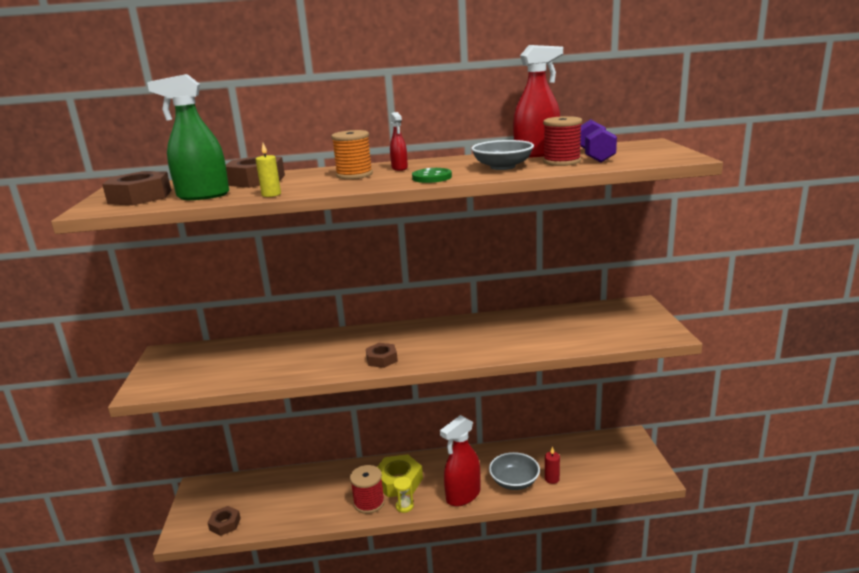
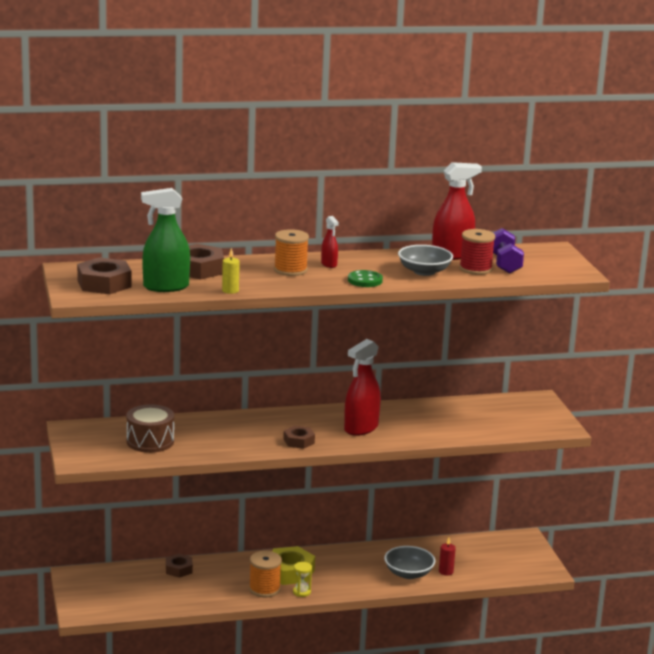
camera: 10 degrees left, 0 degrees up
(225, 524) = (121, 605): brown nut -> brown nut (179, 569)
(230, 365) = (150, 441): none -> brown drum
(369, 503) = (264, 589): red spool -> orange spool
(463, 495) = (358, 584): red spray bottle -> red spray bottle (361, 428)

